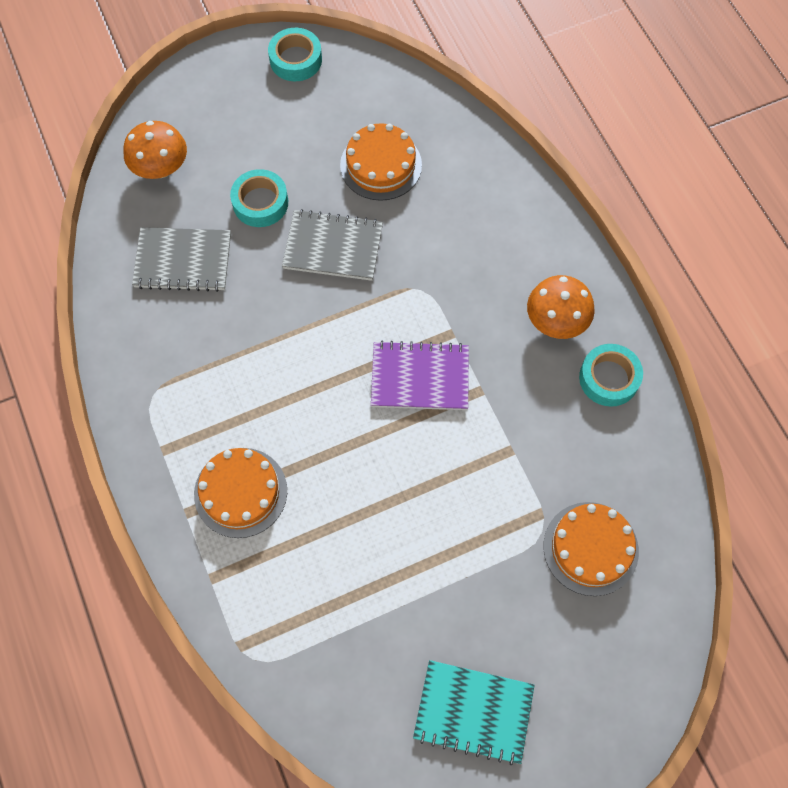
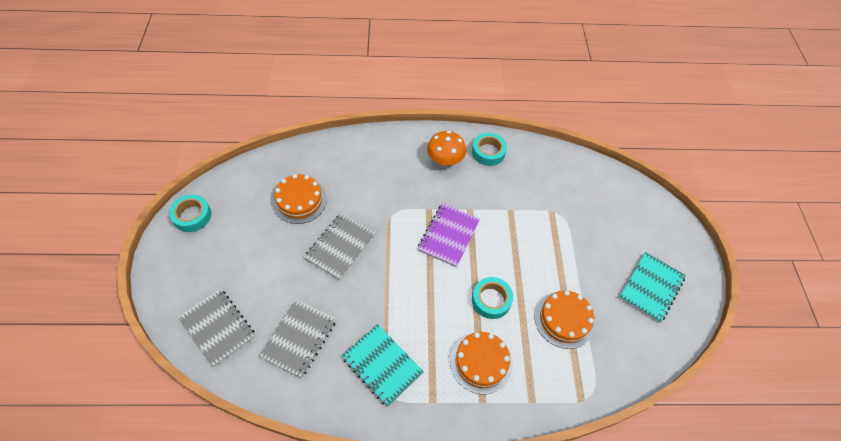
camera: 70 degrees left, 10 degrees down
(161, 168) = (218, 327): orange mushroom -> grey notebook
(186, 371) = (382, 365): none -> turquoise notebook
(260, 203) = (284, 275): turquoise tape -> turquoise tape (491, 300)
(590, 548) = (577, 199): orange cake -> orange cake (564, 319)

